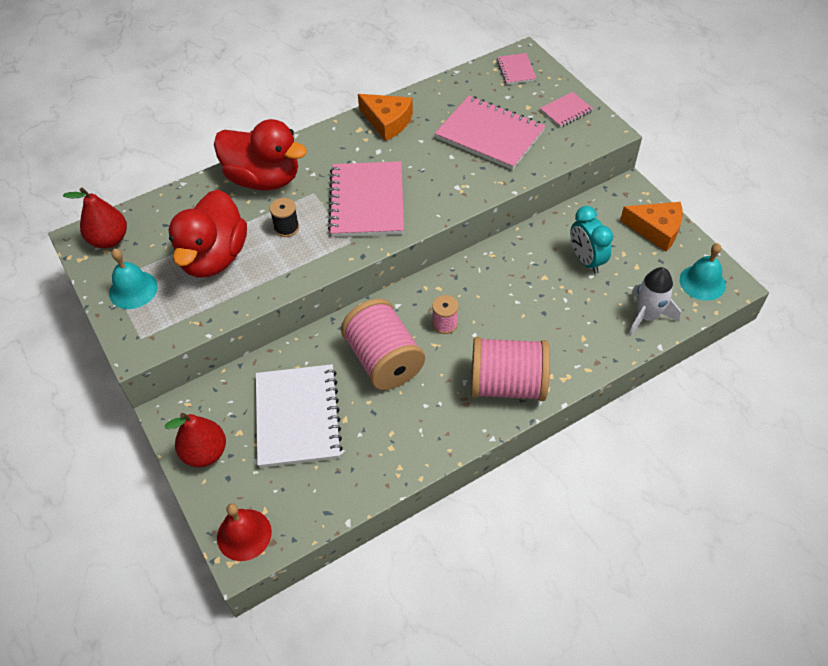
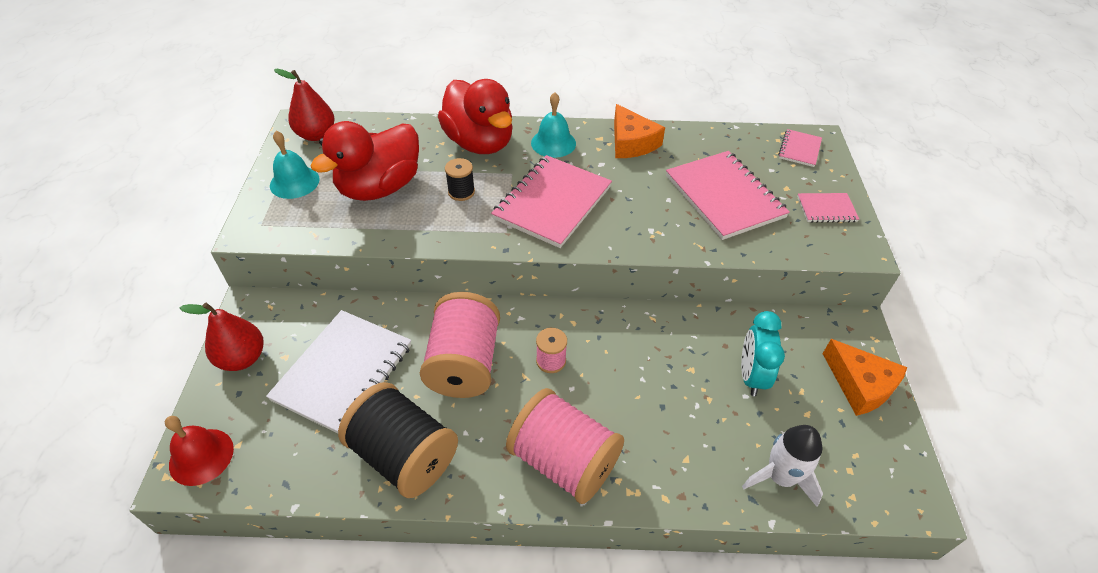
camera: 30 degrees right, 5 degrees down
(395, 444) = (404, 455): none -> black spool
(702, 282) = (880, 476): turquoise bell -> turquoise bell (553, 143)

